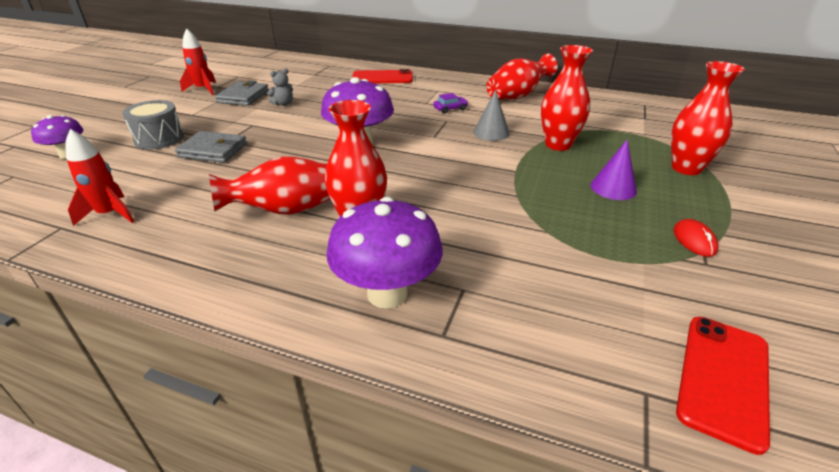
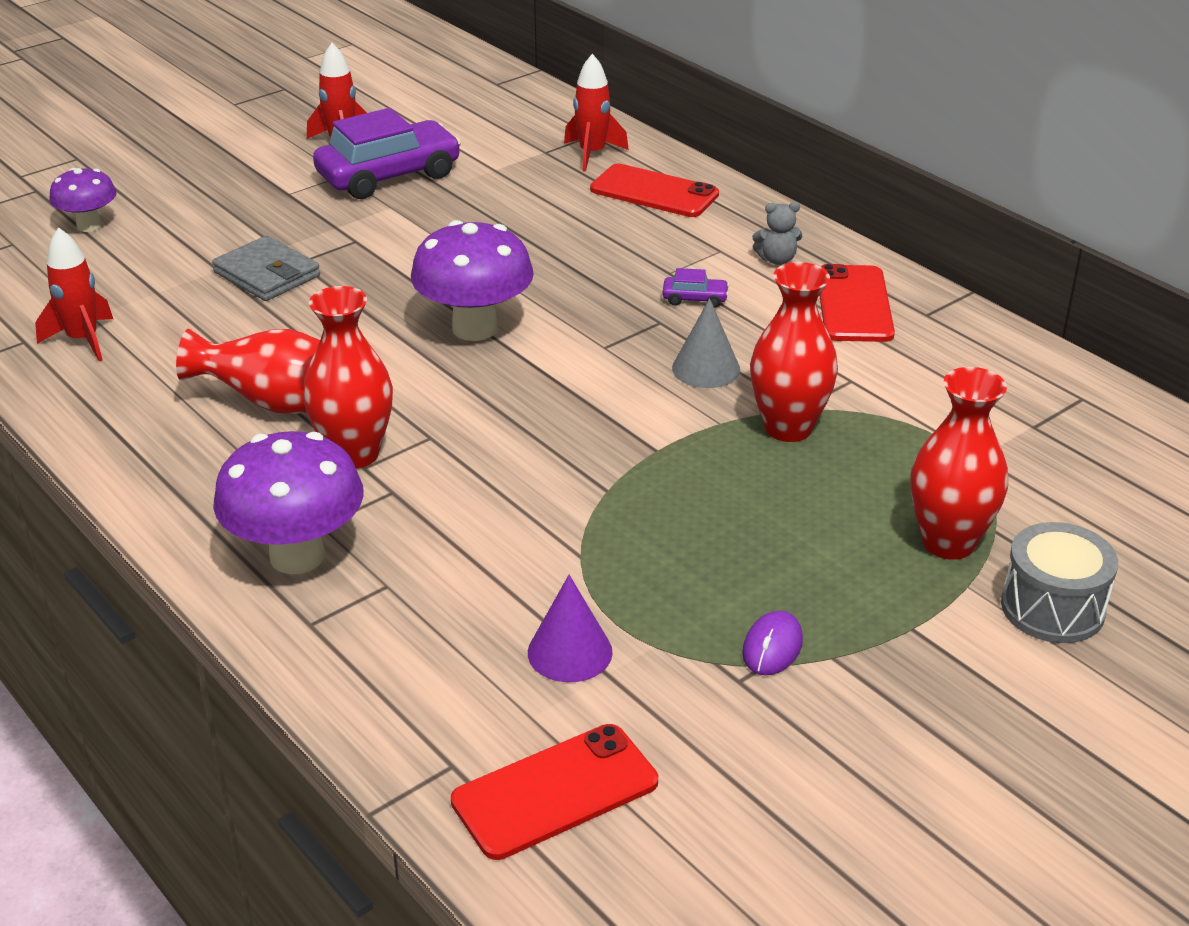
camera: 30 degrees right, 0 degrees up
(159, 139) = (214, 230): grey drum -> grey drum (1052, 608)
(243, 97) = (389, 176): grey wallet -> purple car
(283, 104) = (436, 209): grey teddy bear -> grey teddy bear (777, 260)
(338, 71) = (592, 154): none -> red rocket
(517, 96) = (854, 304): red vase -> red phone
(613, 188) = (770, 531): purple cone -> purple cone (570, 652)
(694, 240) = (772, 647): red mouse -> purple mouse

